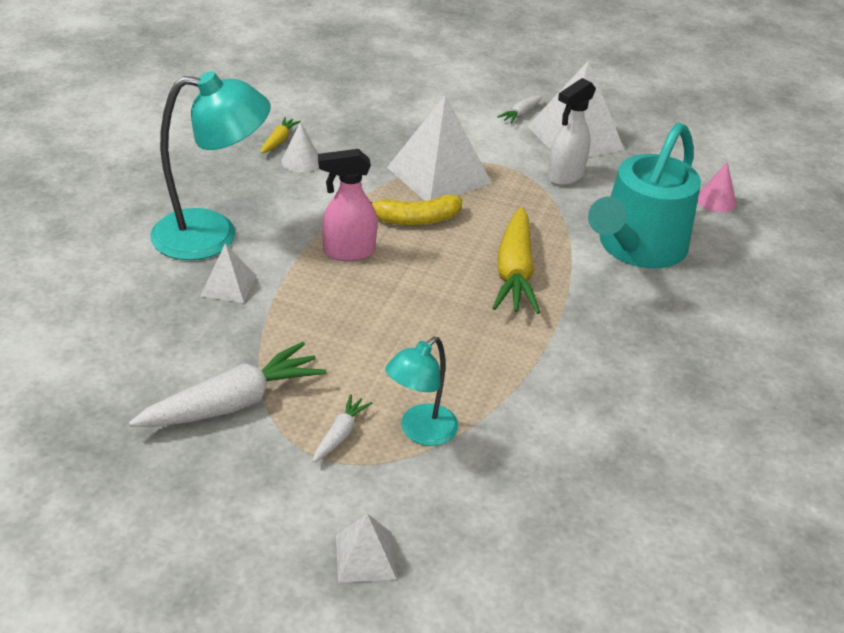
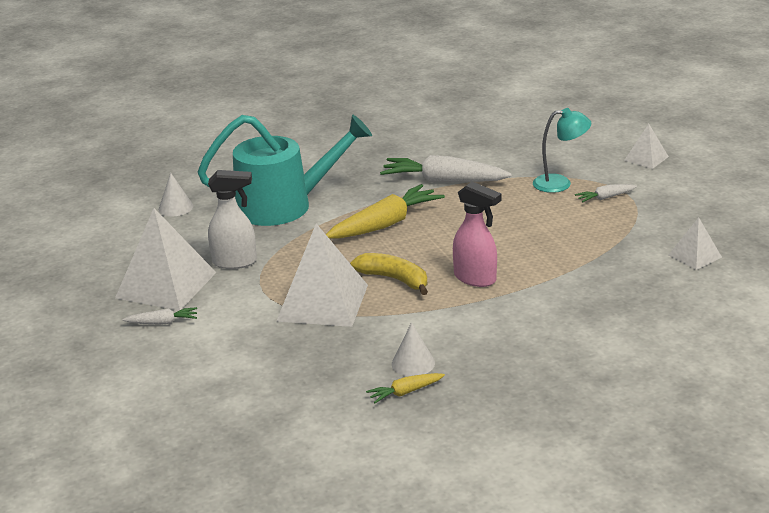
camera: 130 degrees left, 10 degrees down
(213, 235) = (562, 331): turquoise lamp -> none
(228, 285) = (589, 292): white pyramid -> white pyramid (695, 256)
(233, 403) = (652, 231): white carrot -> white carrot (443, 181)
(716, 200) = (176, 207): pink cone -> white cone

